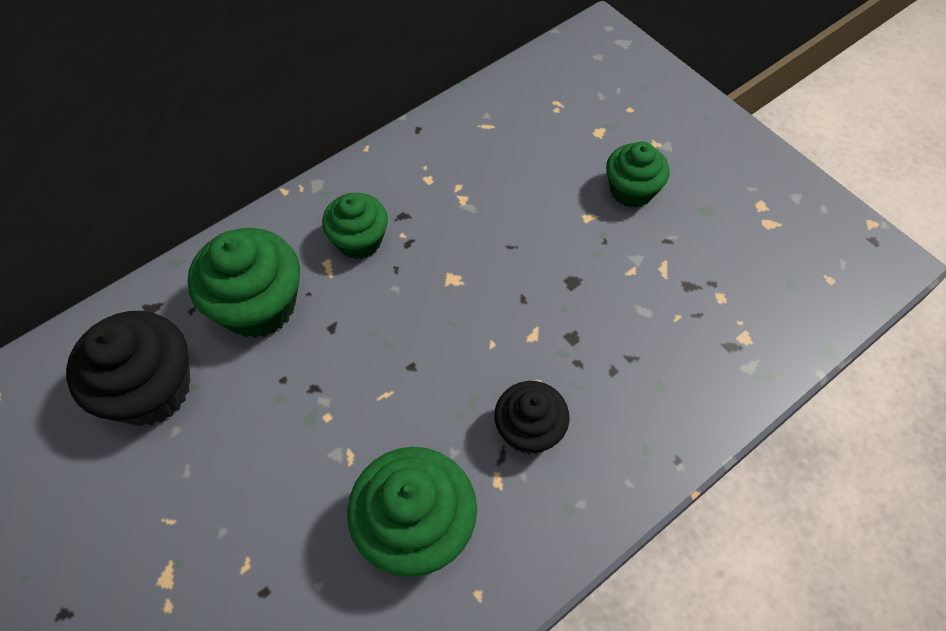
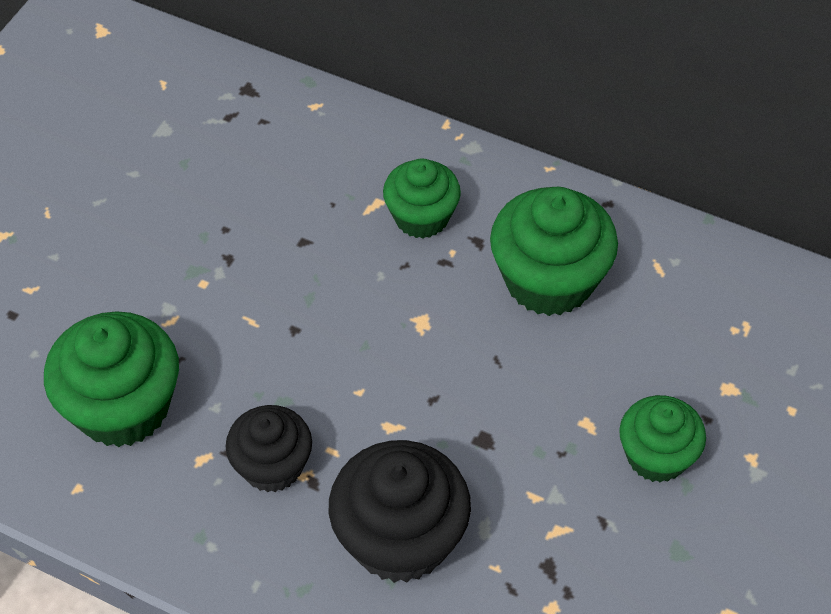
camera: 65 degrees right, 5 degrees down
(151, 389) = (164, 134): black cupcake -> black cupcake (400, 538)
(258, 305) = (296, 170): green cupcake -> green cupcake (549, 280)

